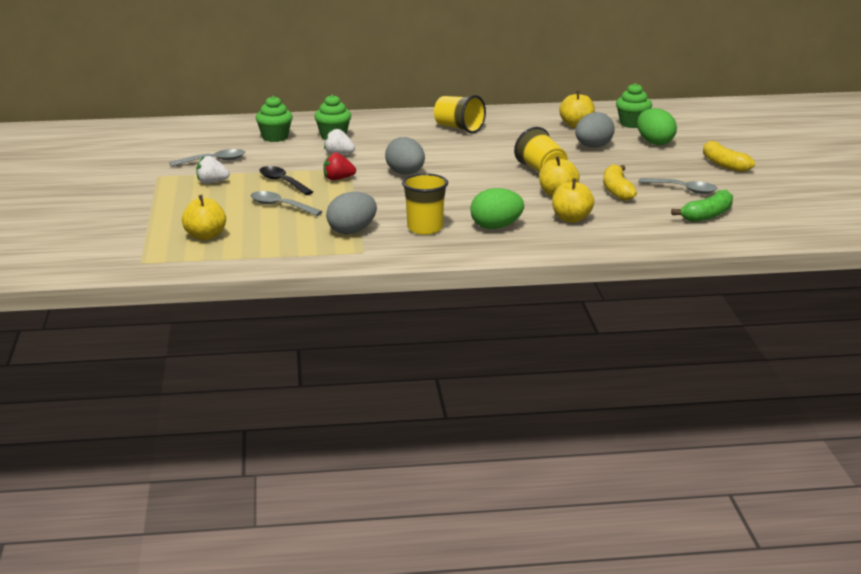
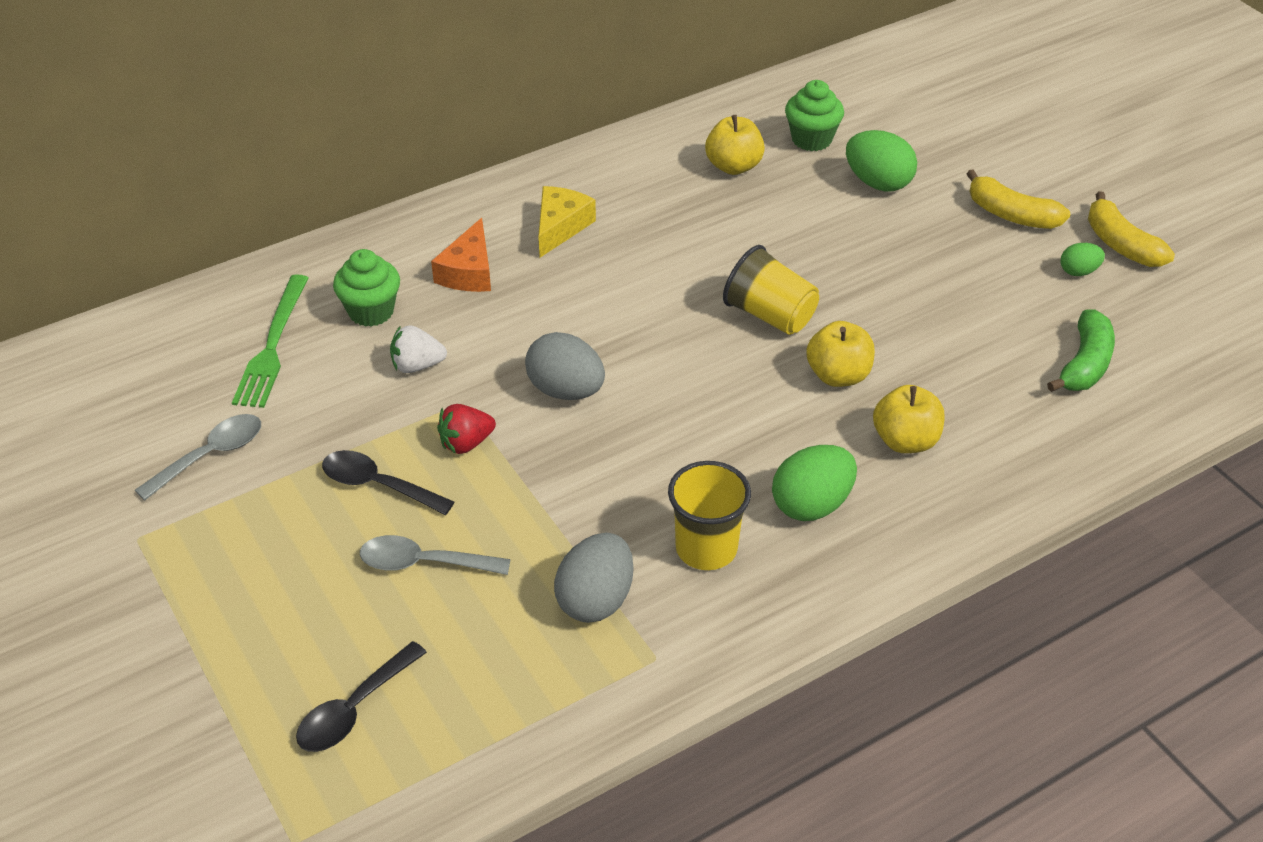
camera: 25 degrees left, 20 degrees up
(205, 236) = (354, 709): yellow apple -> black spoon
(212, 182) = (252, 527): white strawberry -> none
(275, 137) = (272, 346): green cupcake -> green fork
(395, 133) = (468, 271): none -> orange cheese
(458, 128) = (560, 227): yellow cup -> yellow cheese
(593, 147) = (799, 221): grey egg -> none
(617, 190) = (915, 336): yellow banana -> yellow banana (1121, 245)
(683, 189) = (1004, 303): grey spoon -> none
(742, 187) = (1078, 271): none -> green egg

